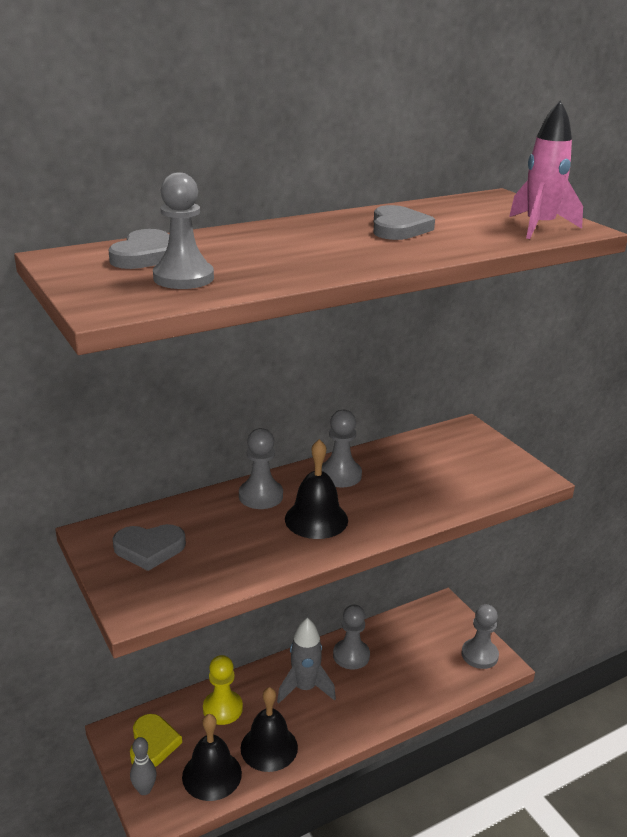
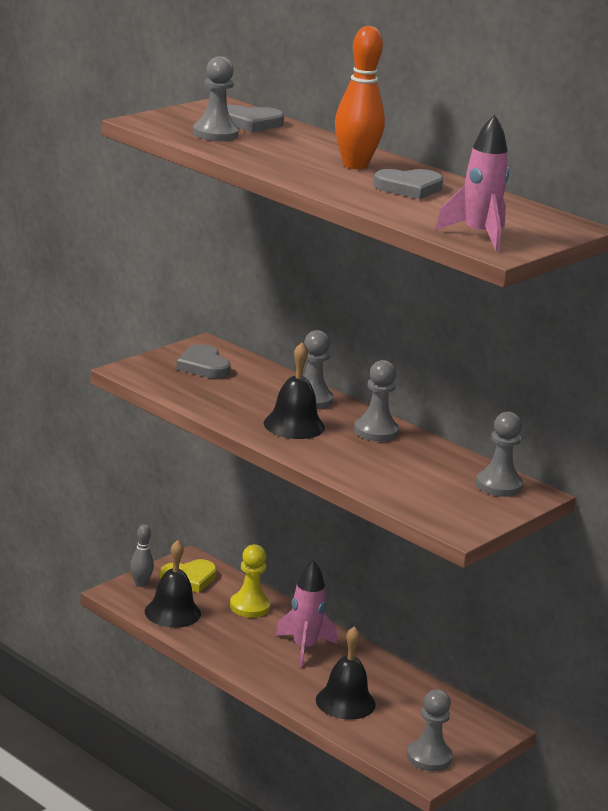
camera: 70 degrees right, 5 degrees down
(269, 747) = (219, 637): black bell -> black bell (345, 702)
(305, 688) = (304, 648): grey rocket -> pink rocket
(321, 236) = (355, 165): none -> orange bowling pin
(351, 655) = (368, 671): grey pawn -> grey pawn (498, 485)

